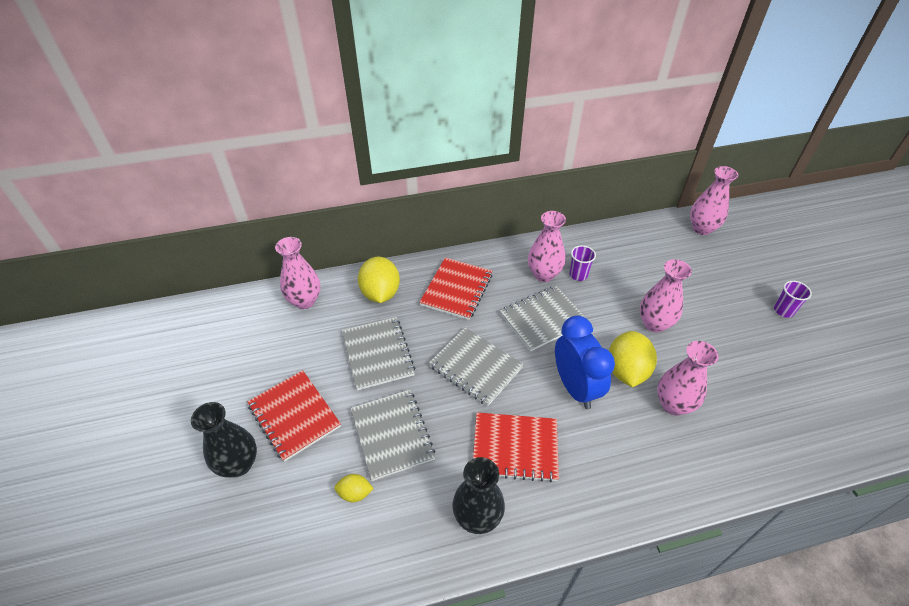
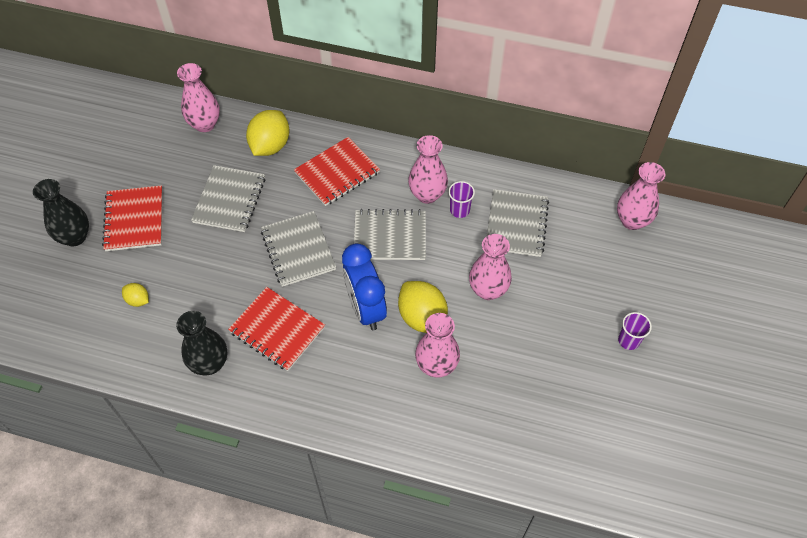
camera: 30 degrees right, 10 degrees up
(392, 435) = (193, 271): grey notebook -> grey notebook (516, 224)
(575, 387) = (365, 308): blue clock -> blue clock turned 150 degrees clockwise
(626, 371) = (422, 317): yellow lemon -> yellow lemon turned 75 degrees counterclockwise

